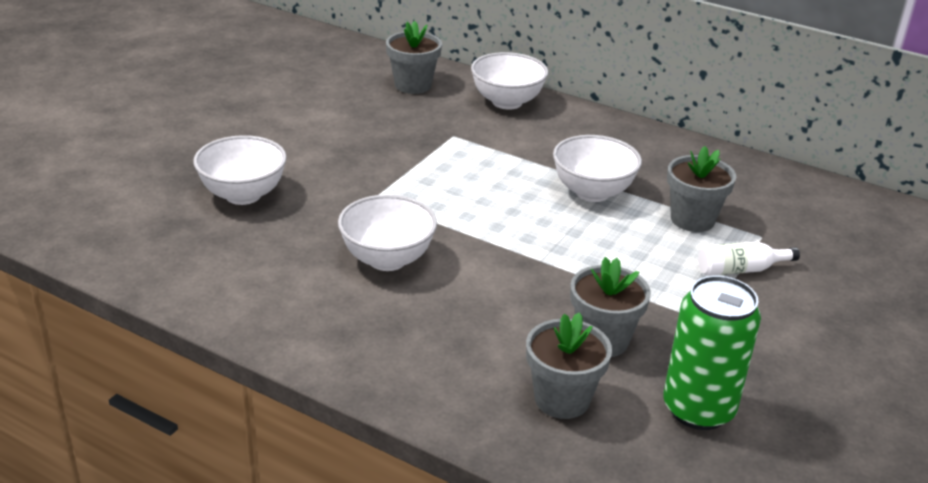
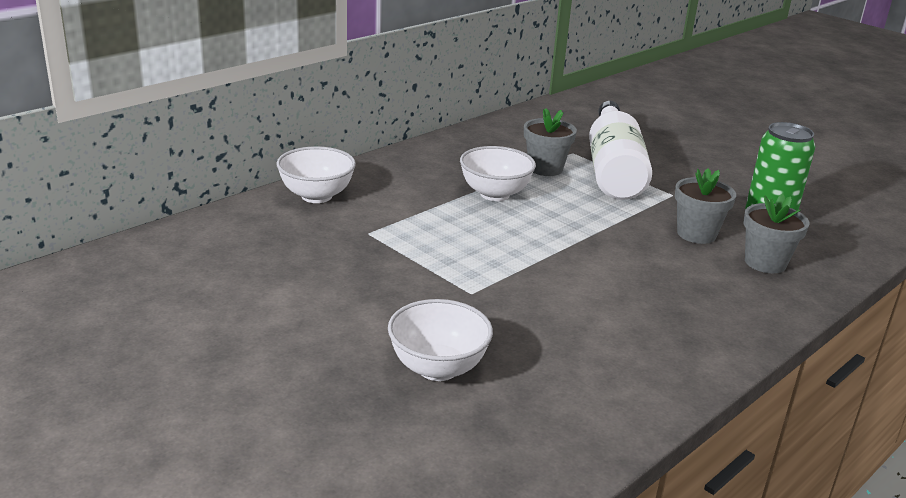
camera: 75 degrees left, 5 degrees down
(387, 259) = (578, 302): white bowl -> none
(413, 85) = (247, 234): grey flower pot -> none
(740, 270) = (613, 169): white bottle -> white bottle, size x2.37

